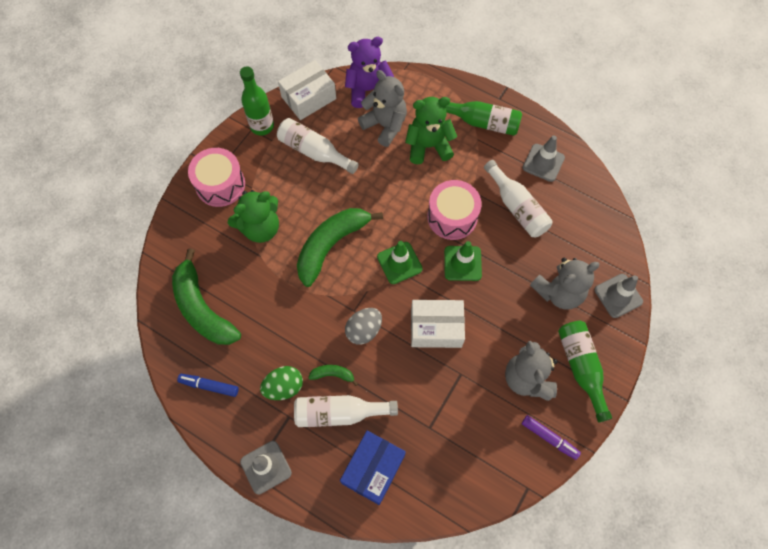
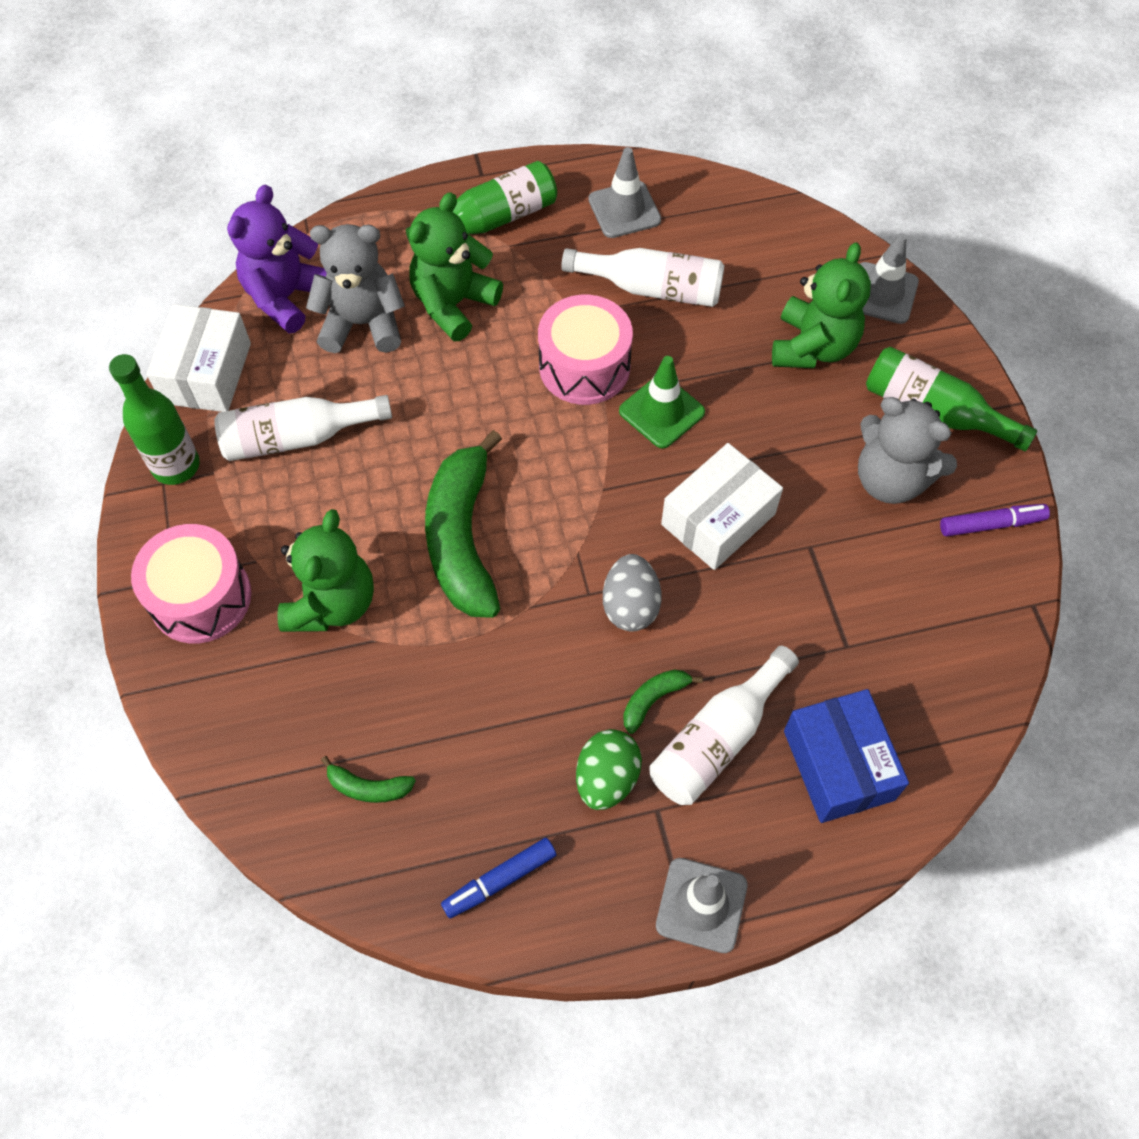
camera: 45 degrees left, 5 degrees down
(202, 308) = (368, 787): green banana -> green banana, size x0.43
(399, 263) = (581, 480): green traffic cone -> none
(558, 292) = (813, 347): grey teddy bear -> green teddy bear

